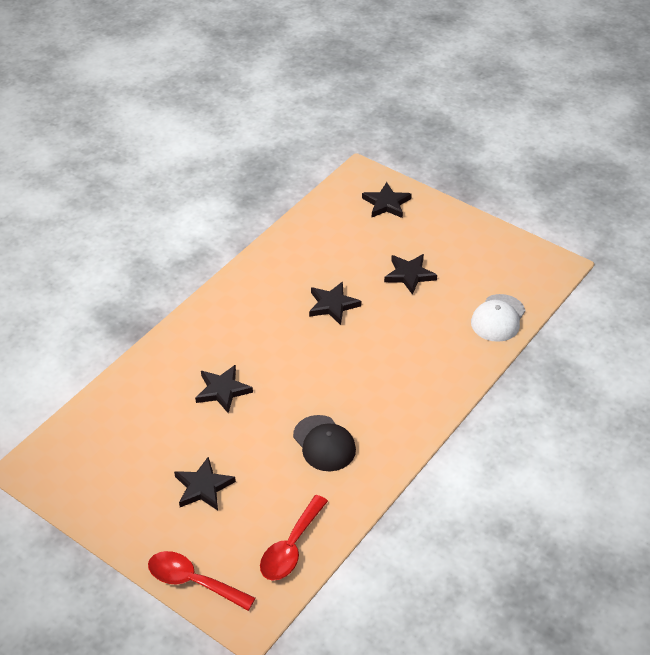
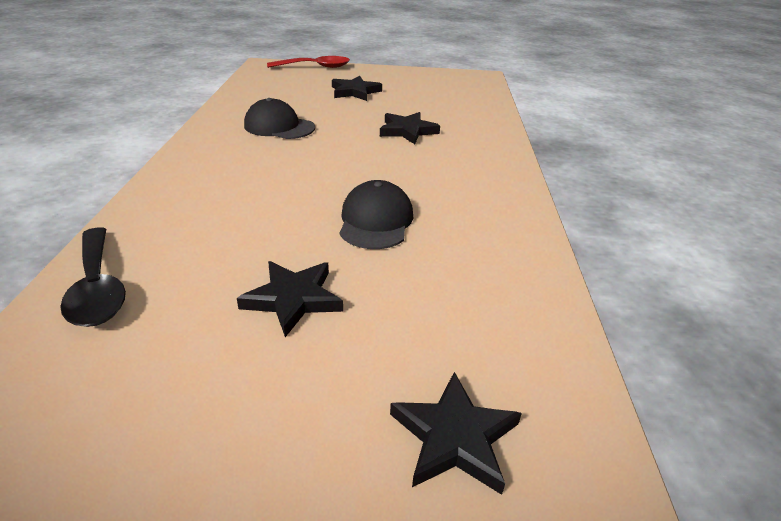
camera: 145 degrees right, 10 degrees down
(291, 547) = (261, 85): red spoon -> none
(332, 305) = (376, 221): black star -> black cap
(498, 318) = (98, 288): white cap -> black spoon

